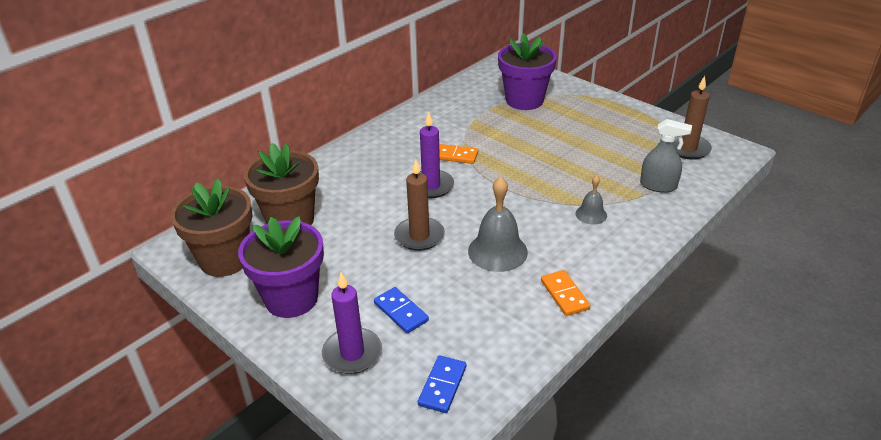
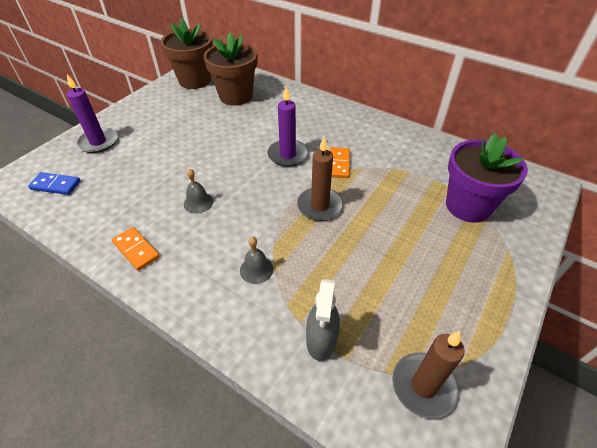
camera: 80 degrees right, 10 degrees up
(291, 298) = (154, 110): purple flower pot -> none
(401, 312) = (133, 157): blue domino -> none
(419, 236) = (219, 156): brown candle -> brown candle (320, 206)
(497, 251) = (198, 202): grey bell -> grey bell, size x0.56
(564, 294) = (136, 250): orange domino -> orange domino turned 75 degrees clockwise

